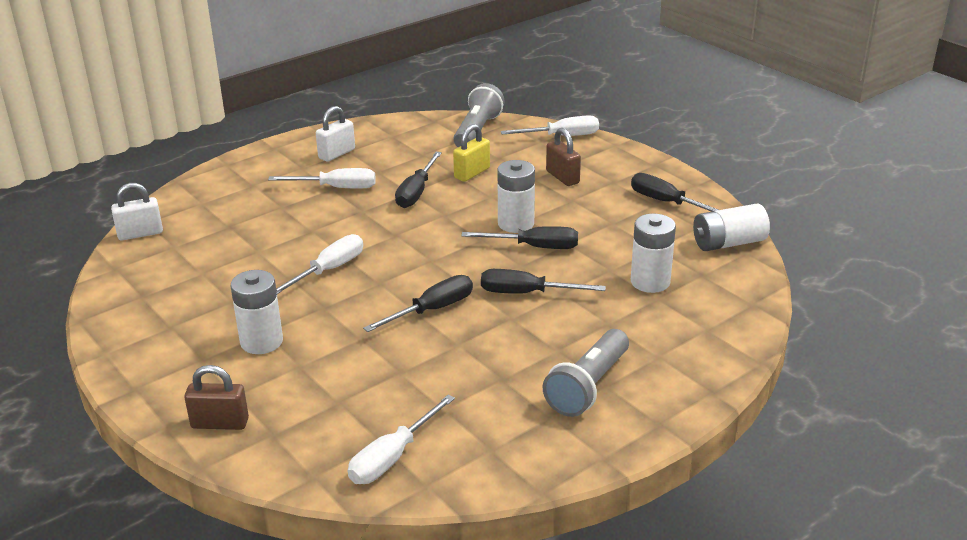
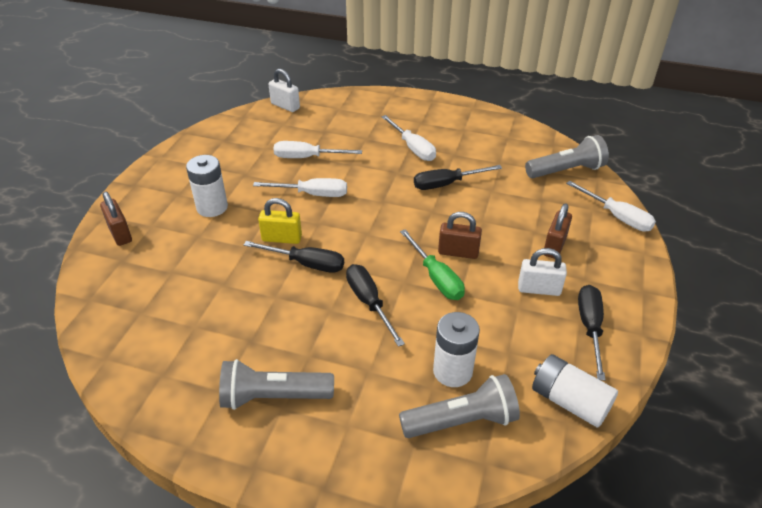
camera: 55 degrees right, 10 degrees up
(337, 154) = (455, 127): white padlock -> white padlock (539, 289)
(392, 457) = (126, 327): white screwdriver -> white screwdriver (307, 157)
(472, 173) = (503, 197): yellow padlock -> yellow padlock (282, 238)
(516, 224) = (458, 252): white battery -> brown padlock
(534, 247) = (436, 277): black screwdriver -> green screwdriver
(704, 298) = (461, 421): none -> grey flashlight

